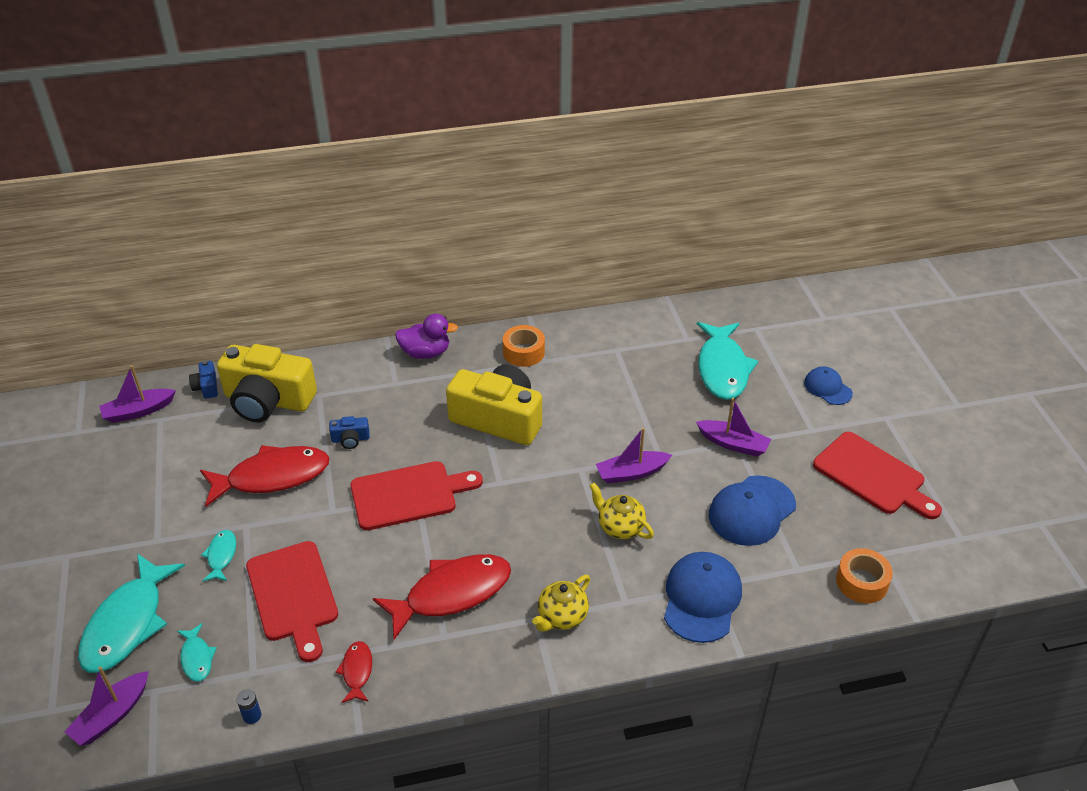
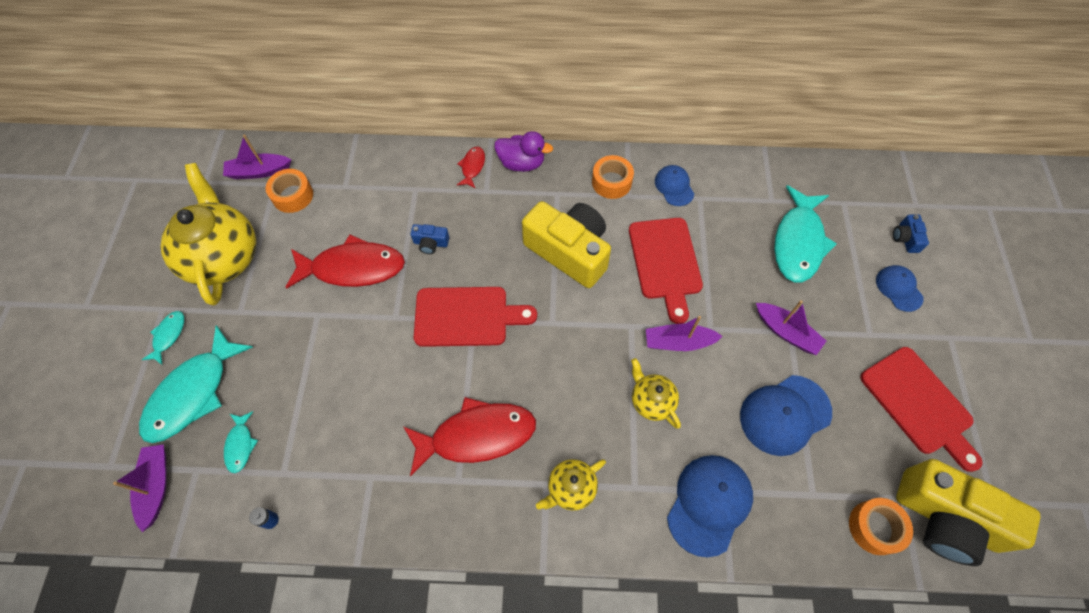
camera: 15 degrees right, 20 degrees up
(112, 716) = (156, 486): purple boat -> purple boat turned 120 degrees clockwise
(122, 495) = (223, 257): none -> yellow teapot
(184, 426) = (292, 196): none -> orange tape
(206, 387) = (322, 158): blue camera -> blue camera (905, 238)
(221, 556) = (288, 342): turquoise fish -> turquoise fish (168, 336)
(268, 400) = (370, 185): yellow camera -> yellow camera (946, 518)
(293, 595) = (338, 400): red cutting board -> red cutting board (665, 262)
(357, 671) = (371, 498): red fish -> red fish (472, 167)
(588, 345) = (674, 186): none -> blue cap

